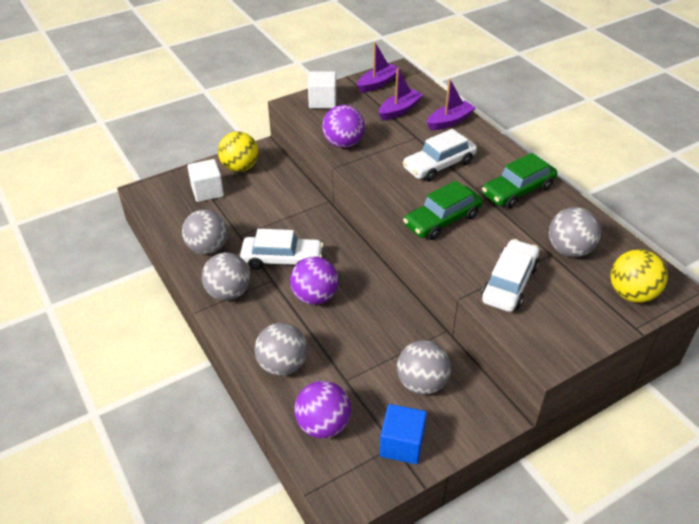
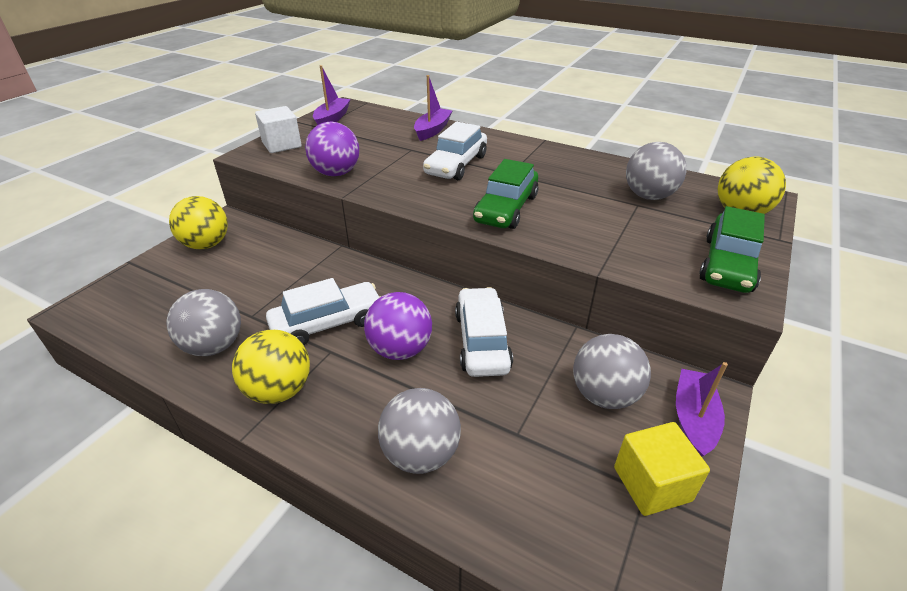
camera: 30 degrees left, 5 degrees down
(207, 191) = (175, 282): white cube -> none
(228, 292) = (279, 390): grey ball -> yellow ball
(323, 425) = (538, 511): purple ball -> none
(399, 110) = (374, 133): purple boat -> purple boat (693, 419)
(402, 444) = (652, 484): blue cube -> yellow cube
(509, 283) = (630, 242): white car -> white car (482, 341)
(518, 191) = (551, 164): green car -> green car (727, 264)

